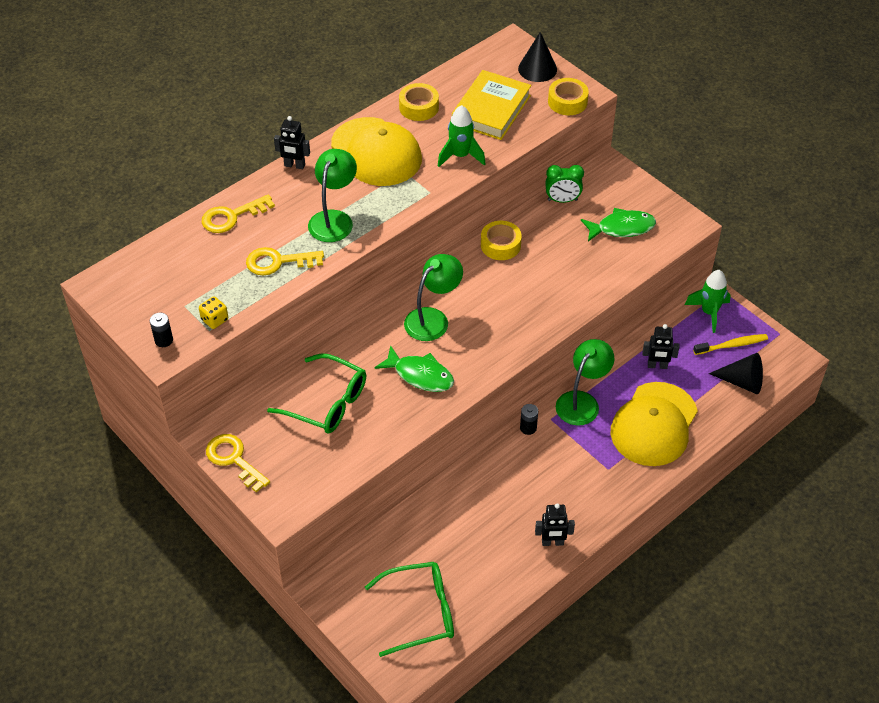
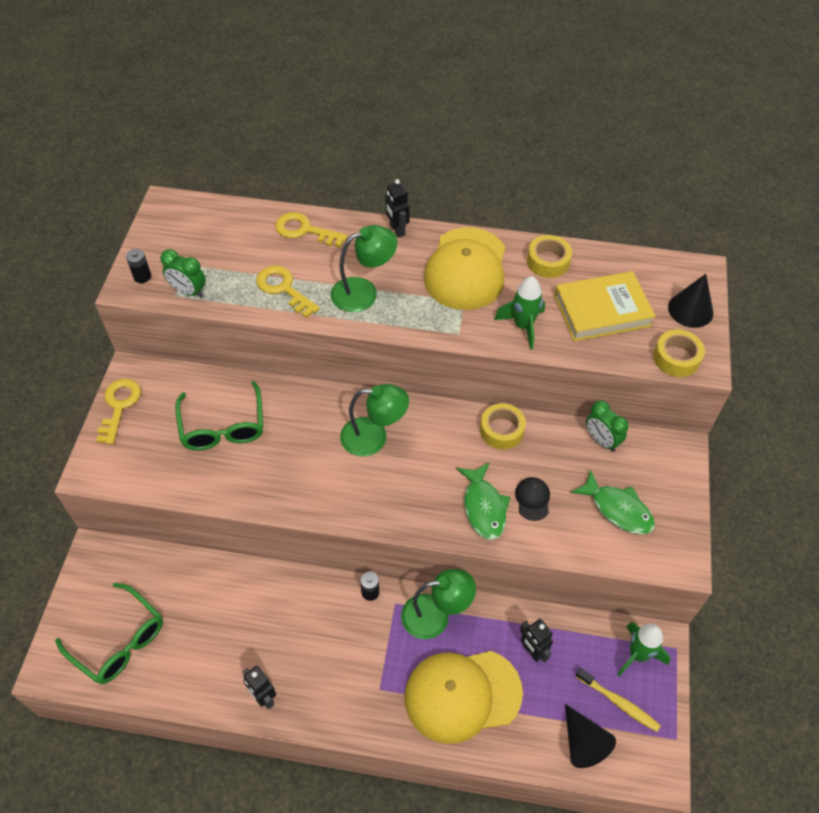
camera: 50 degrees right, 5 degrees up
(215, 320) = (188, 292): yellow dice -> green clock
(420, 375) = (305, 470): green fish -> green fish (484, 507)
(571, 265) = (532, 499): none -> black cap

